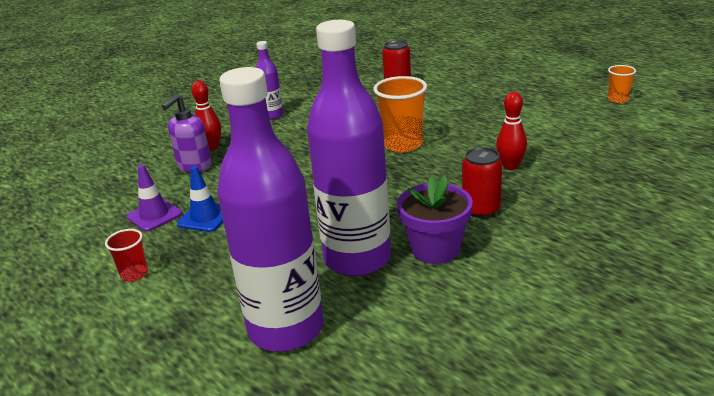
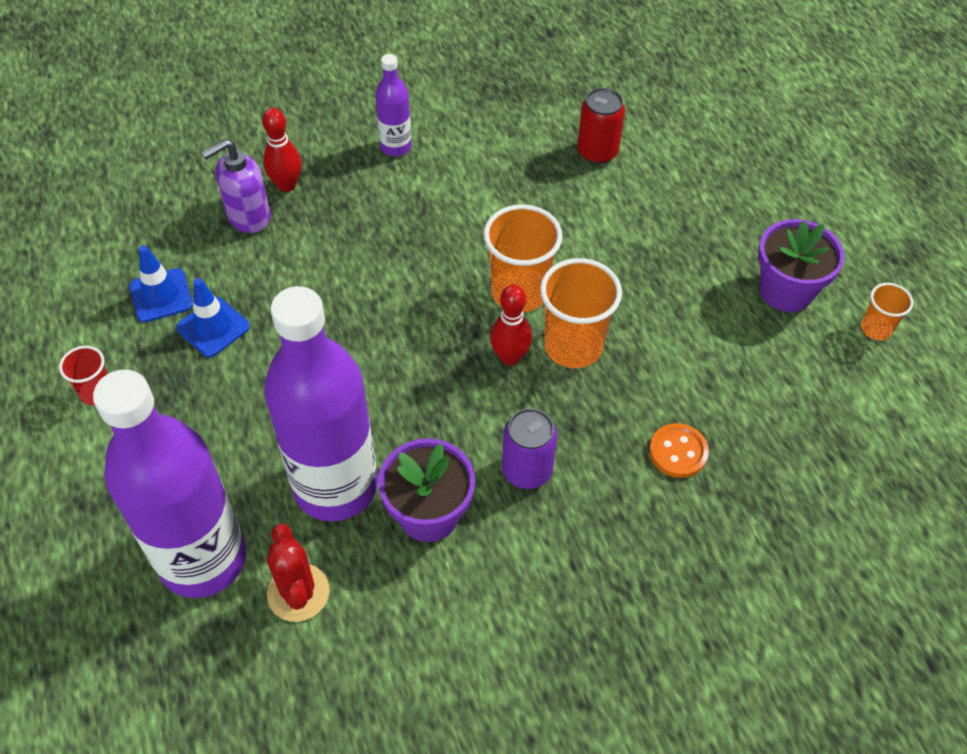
camera: 20 degrees right, 25 degrees up
(154, 215) = (161, 295): purple traffic cone -> blue traffic cone
(376, 319) = (298, 592): none -> red cactus
(457, 154) = (573, 346): none -> orange cup
(481, 209) = (527, 470): red can -> purple can
(510, 166) = (621, 404): red bowling pin -> red bowling pin (510, 357)
(555, 101) = (786, 291): none -> purple flower pot
(564, 173) = (678, 452): none -> orange button

